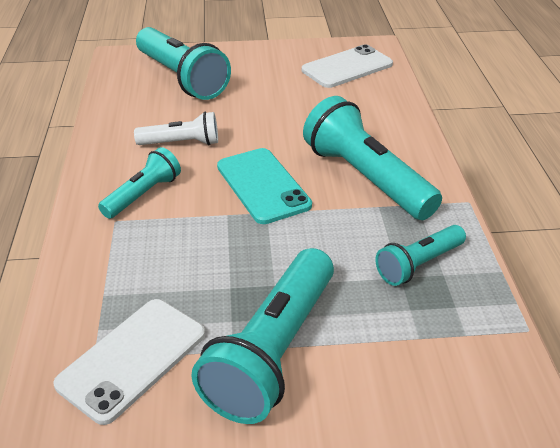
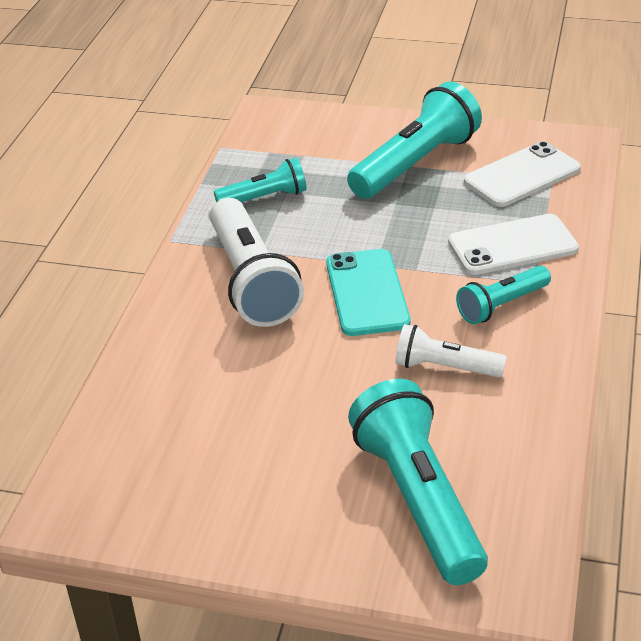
camera: 160 degrees left, 0 degrees up
(347, 67) = (144, 468): white phone -> white phone (512, 245)
(366, 179) = (251, 281): turquoise flashlight -> white flashlight

